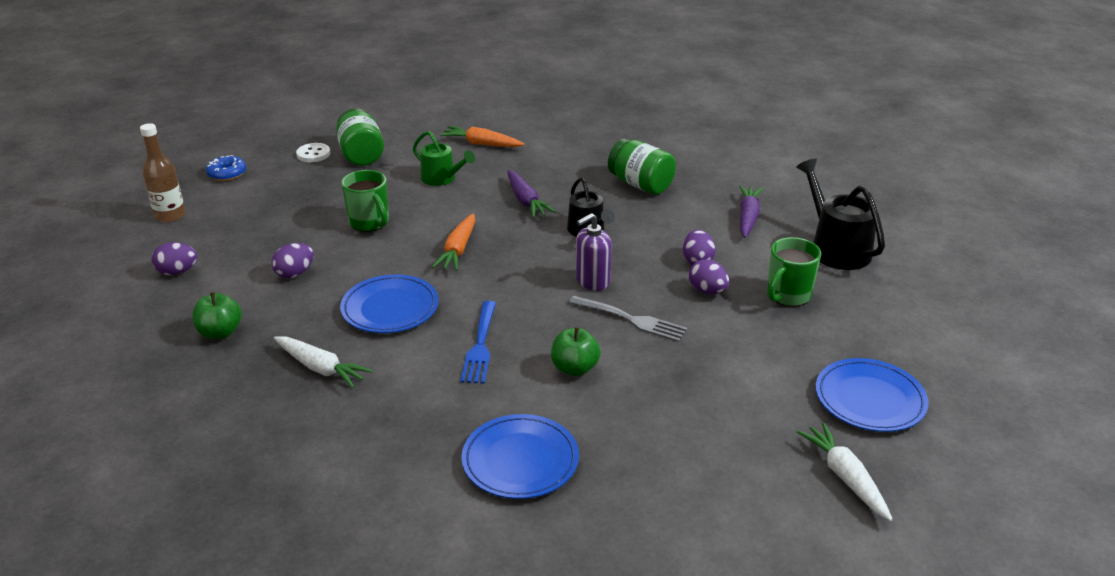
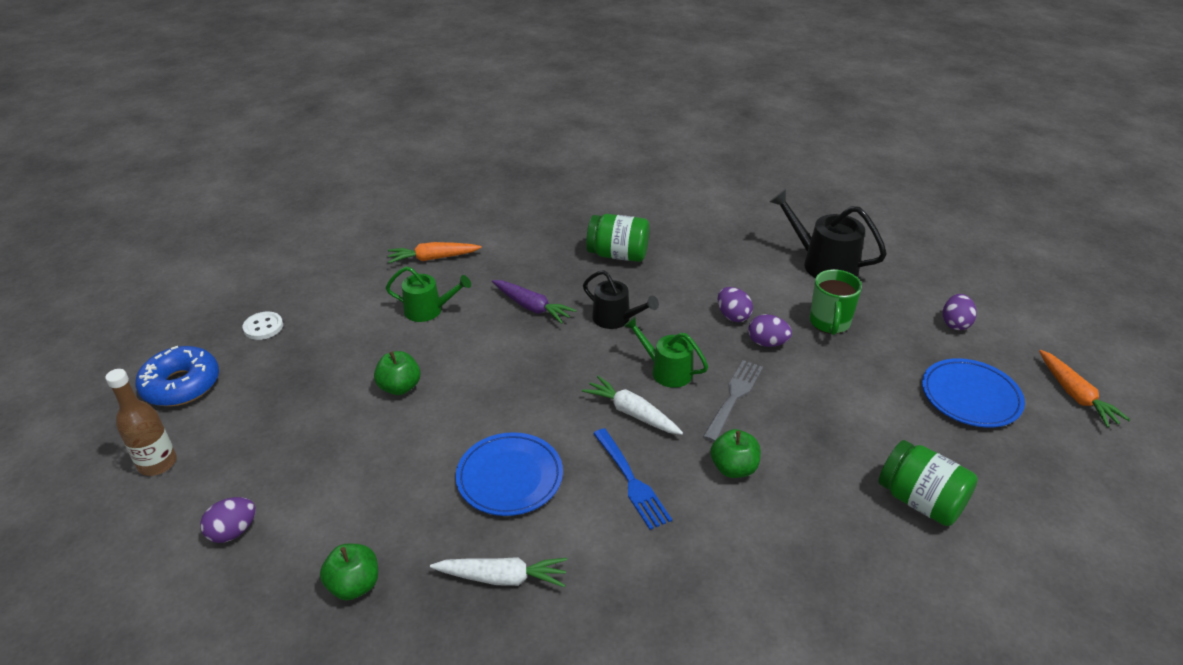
camera: 30 degrees left, 5 degrees up
(227, 174) = (181, 385): blue donut -> blue donut, size x1.66
(295, 273) = (373, 478): purple egg -> purple egg (955, 324)
(361, 155) = (318, 311): green jar -> green jar (920, 501)
(370, 223) = (400, 387): green mug -> green apple
(458, 250) = (516, 384): orange carrot -> orange carrot (1075, 395)
(520, 461) = (776, 588): blue plate -> none
(592, 281) = (667, 371): purple soap dispenser -> green watering can
(631, 320) = (734, 397): grey fork -> grey fork turned 60 degrees counterclockwise
(748, 217) = (733, 258): purple carrot -> none
(845, 477) = (1018, 477): white carrot -> white carrot (632, 413)

